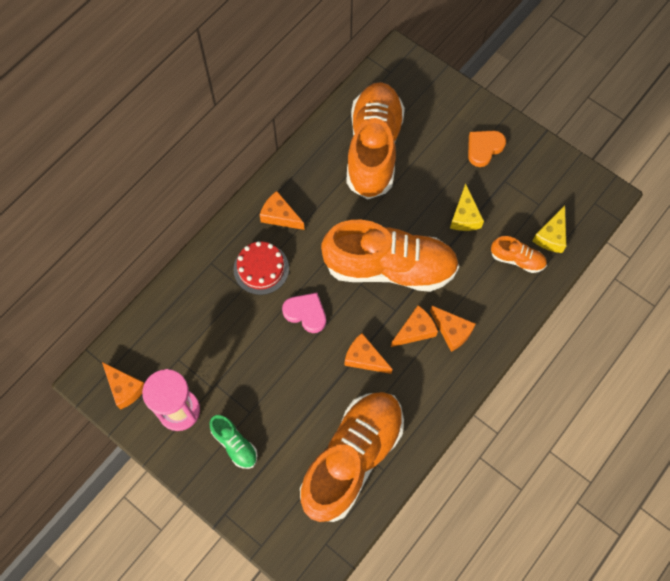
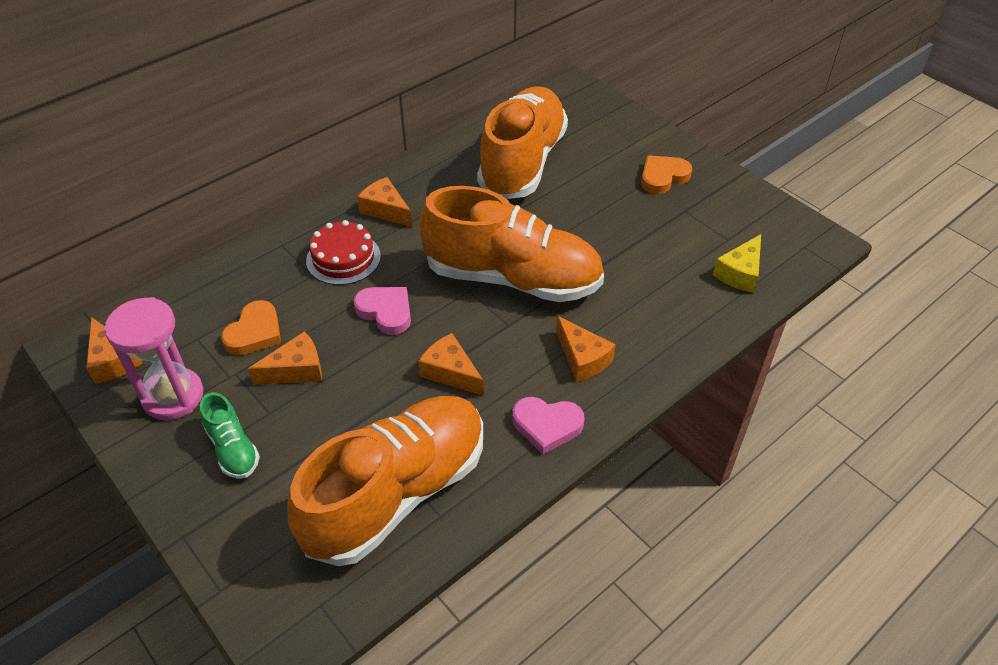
camera: 10 degrees right, 20 degrees down
(217, 347) = (255, 332): none -> orange heart
(415, 330) = (530, 351): orange cheese -> orange cheese (296, 370)
(438, 390) = (547, 426): none -> pink heart
(464, 216) = (625, 239): yellow cheese -> none
(517, 259) = (688, 291): orange shoe -> none

